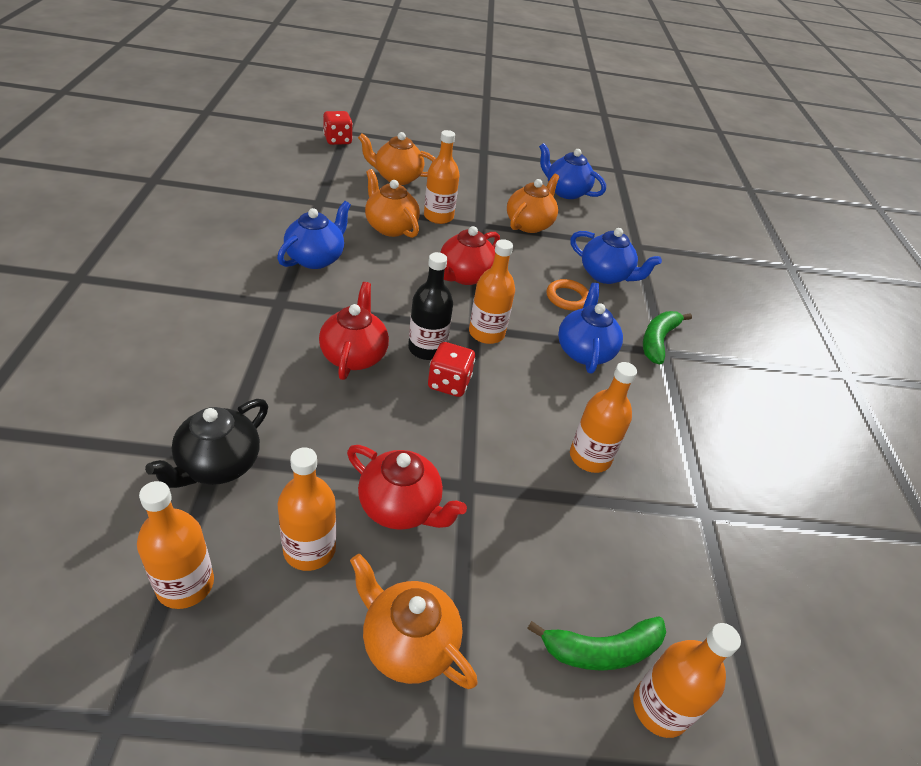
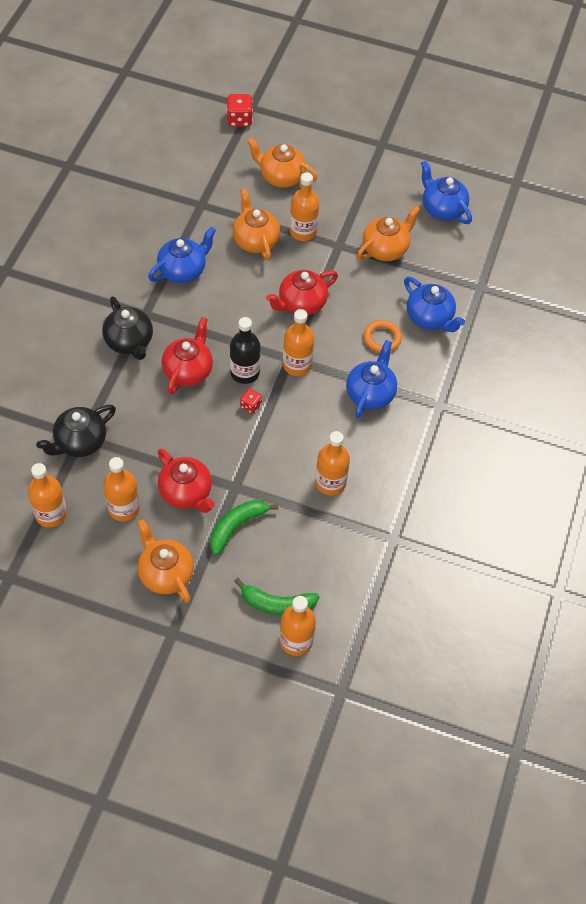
camera: 20 degrees right, 15 degrees up
(266, 334) = (129, 342): none -> black teapot
(449, 383) = (251, 405): red dice -> red dice, size x0.60
(658, 341) = (440, 393): green banana -> green banana (237, 526)

